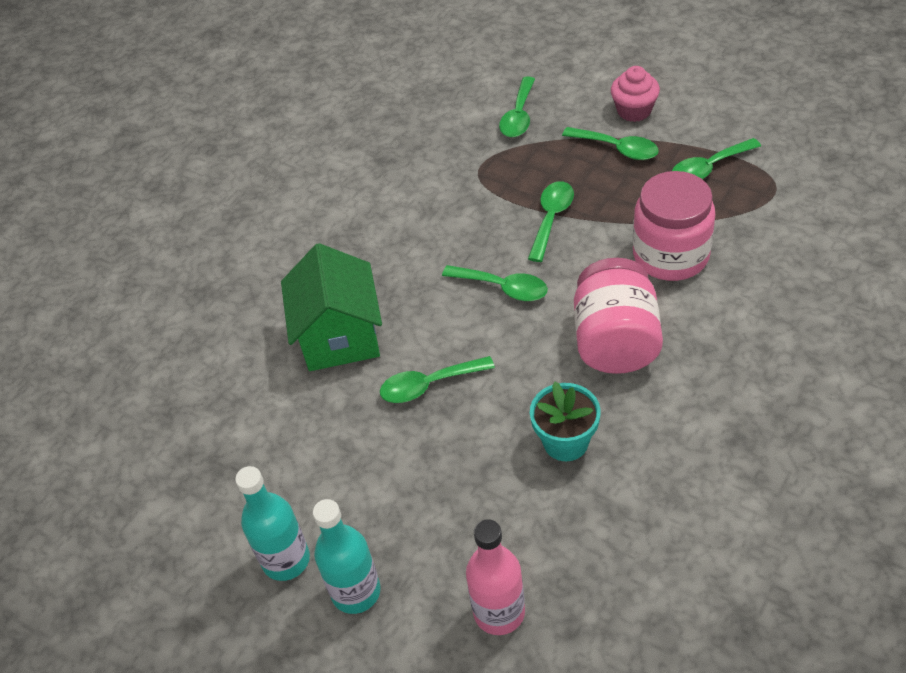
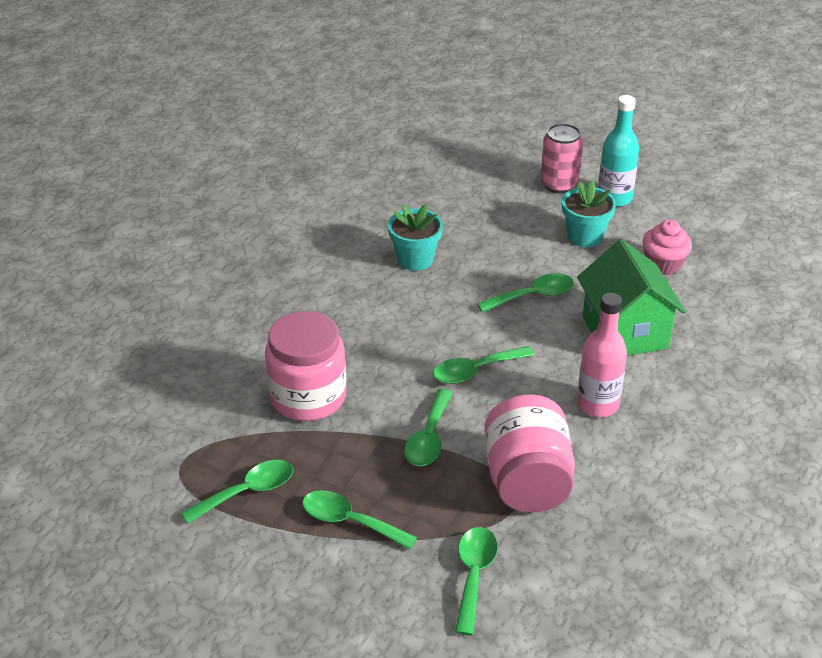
camera: 170 degrees right, 10 degrees down
(345, 483) = (585, 236): none -> turquoise flower pot
(356, 592) = (559, 184): turquoise bottle -> pink can
(499, 612) = (460, 176): pink bottle -> pink bottle (597, 404)
(503, 288) = (475, 371): green spoon -> green spoon turned 45 degrees counterclockwise
(615, 341) = (369, 325): pink jar -> pink jar (527, 481)
(634, 111) = (323, 577): pink cupcake -> pink cupcake (663, 265)

